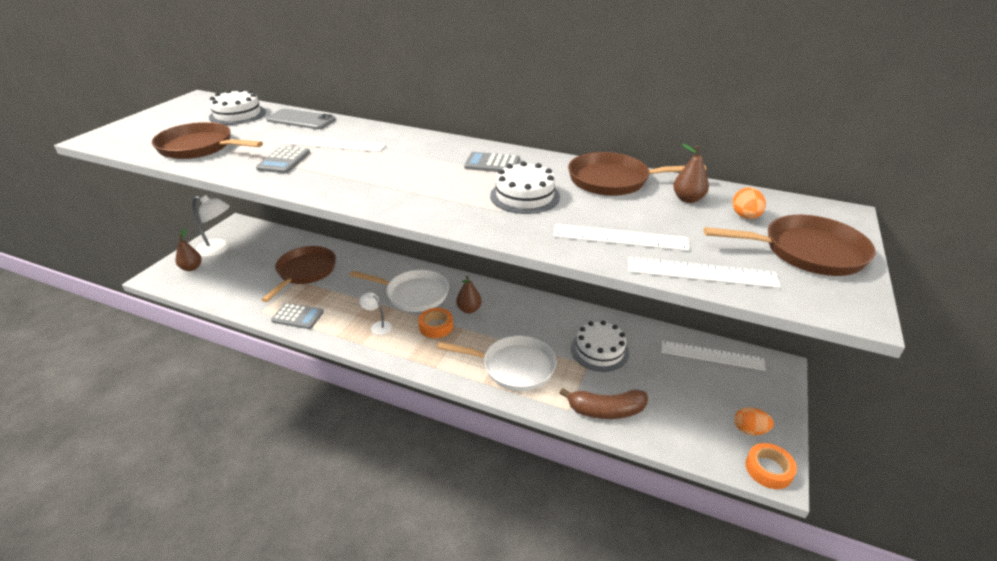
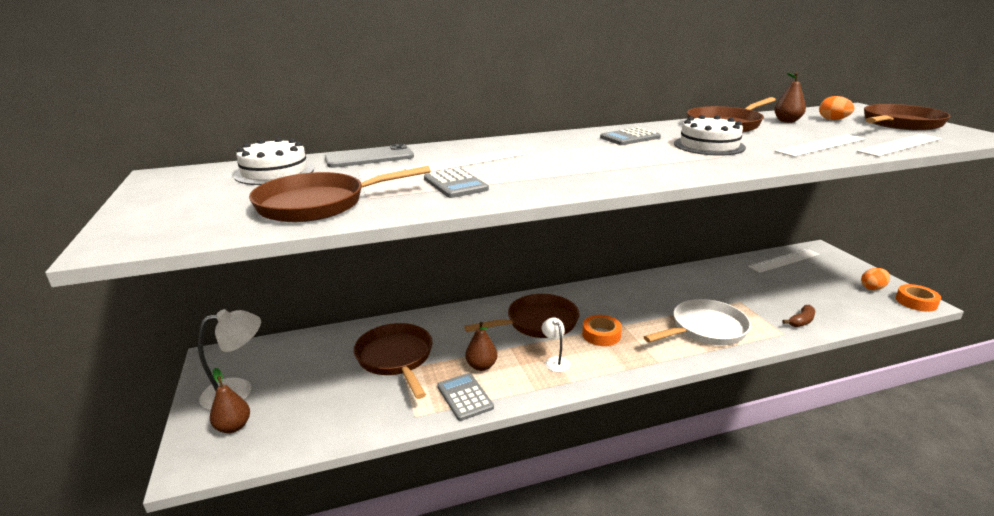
camera: 40 degrees left, 10 degrees down
(298, 316) = (464, 397): grey calculator -> grey calculator turned 90 degrees counterclockwise
(377, 326) = (555, 361): white lamp -> white lamp turned 75 degrees clockwise
(413, 294) = (537, 323): white pan -> brown pan
(469, 309) = (601, 310): brown pear -> brown pear (481, 366)
(599, 350) = (729, 290): white cake -> none
(606, 410) = (801, 321): brown banana -> brown banana, size x0.58

